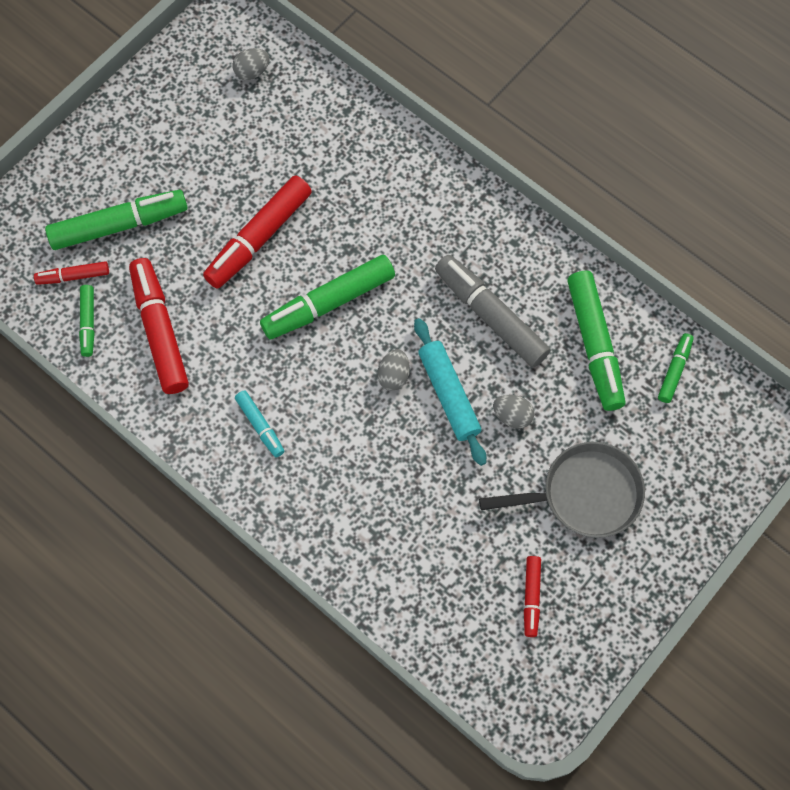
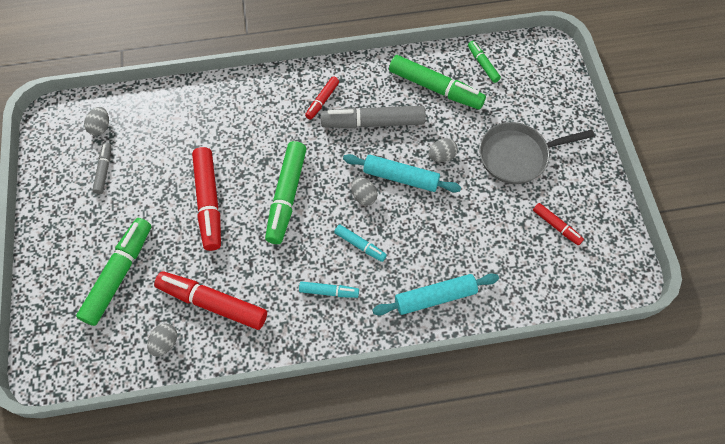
camera: 50 degrees left, 5 degrees down
(73, 276) = (124, 328): red marker -> red marker (322, 101)
(88, 323) = (165, 343): green marker -> grey egg
(210, 117) = (104, 170): none -> grey marker
(335, 415) = (360, 245): none -> turquoise marker
(340, 532) = (435, 297): none -> turquoise rolling pin
(584, 494) = (517, 156): grey pan -> grey pan turned 135 degrees counterclockwise

